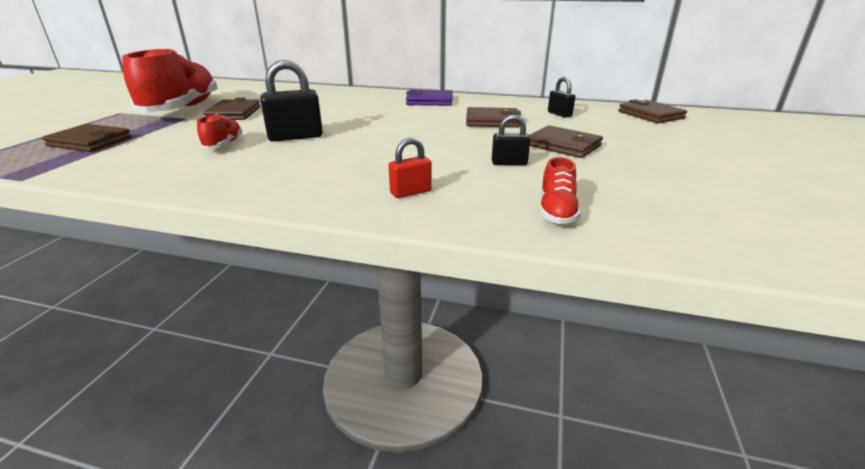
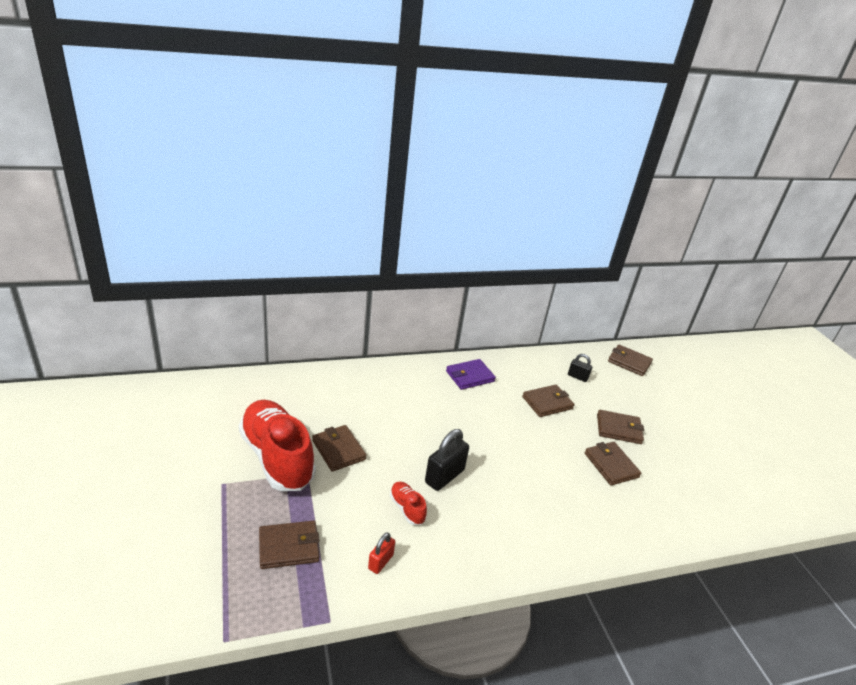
camera: 35 degrees left, 5 degrees up
(410, 192) = (595, 523): red padlock -> red padlock (380, 562)
(509, 163) = (611, 465): black padlock -> brown wallet
(556, 211) = (677, 513): red shoe -> none

